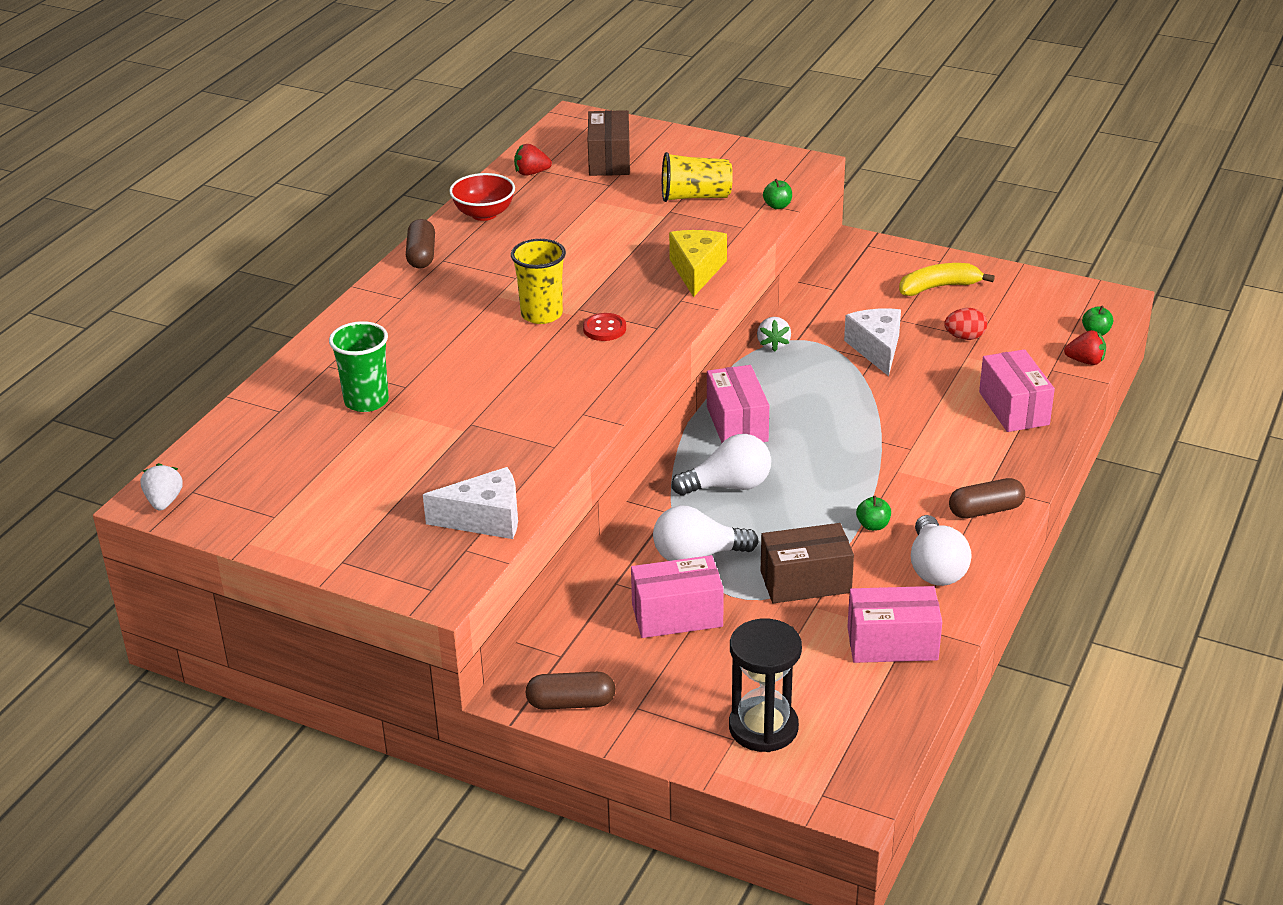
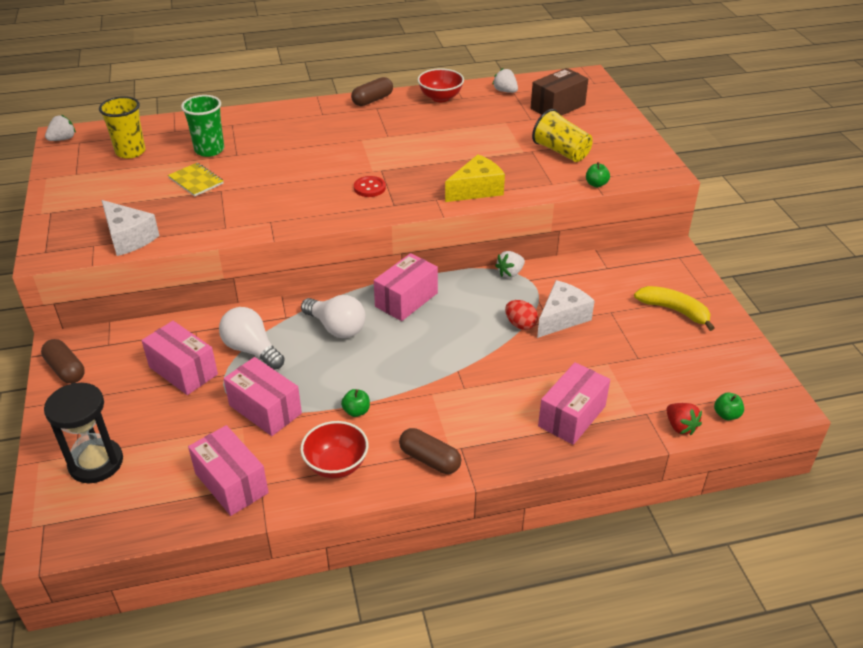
camera: 50 degrees right, 5 degrees up
(425, 433) = (196, 181): none -> yellow notebook
(531, 173) = (505, 91): red strawberry -> white strawberry
(541, 314) = (359, 161): yellow cup -> yellow cup (130, 152)
(805, 582) = (265, 409): brown box -> pink box
(935, 568) = (336, 465): white light bulb -> red bowl
(964, 337) = (629, 351): red egg -> red egg (520, 324)

